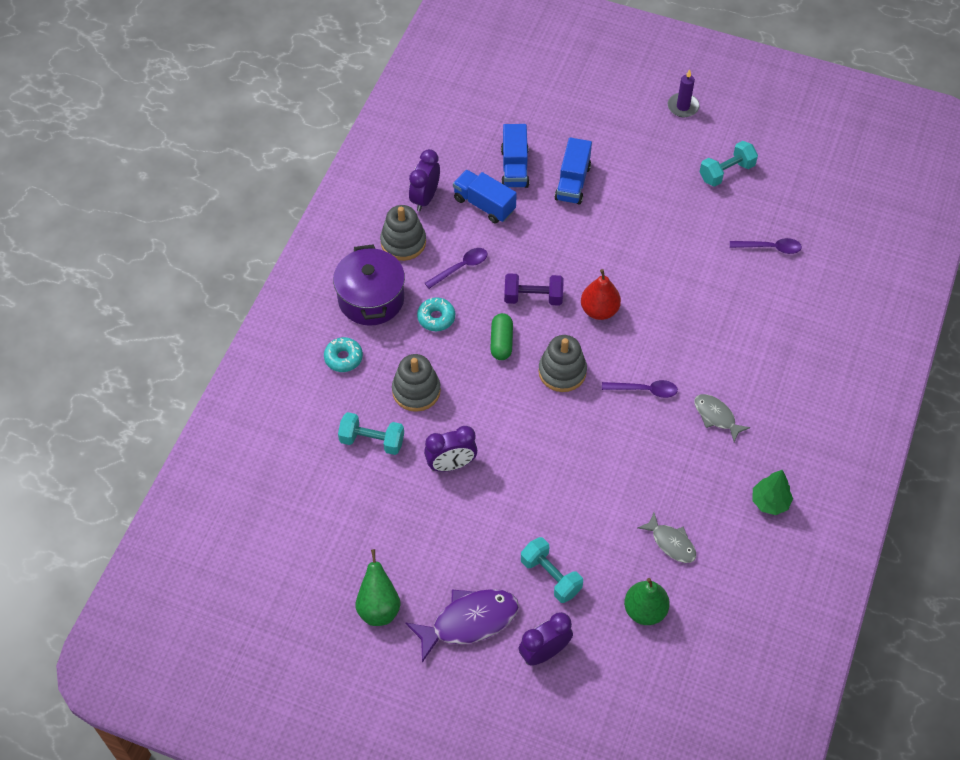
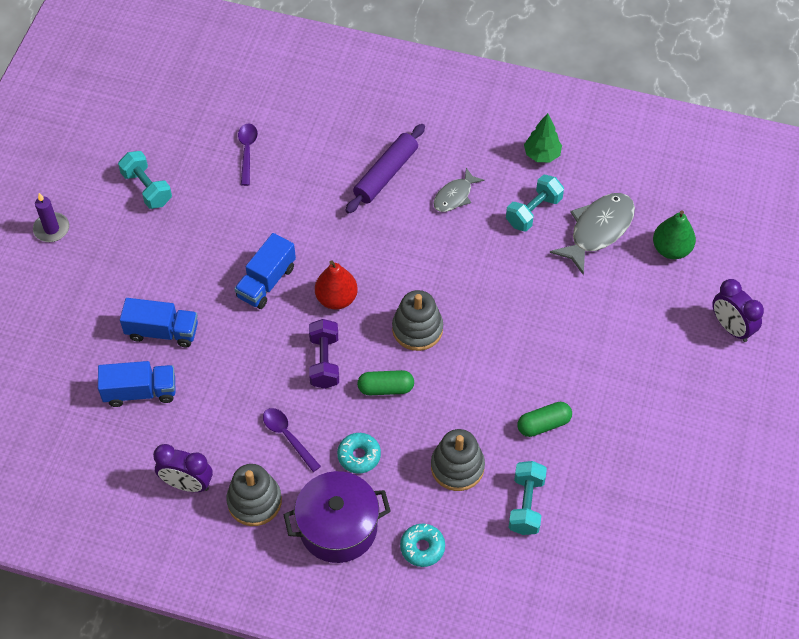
camera: 95 degrees left, 0 degrees up
(378, 607) = (717, 476): green pear -> none
(451, 465) = (543, 424): purple clock -> green capsule
(469, 621) = (714, 393): purple fish -> none
(484, 204) = (196, 419): blue truck -> blue truck (266, 282)
(551, 576) = (652, 327): turquoise dumbbell -> turquoise dumbbell (533, 211)
(645, 390) = (431, 255): purple spoon -> none
(671, 543) = (598, 230): grey fish -> grey fish, size x1.70
(743, 359) = (386, 174): none -> purple rolling pin

